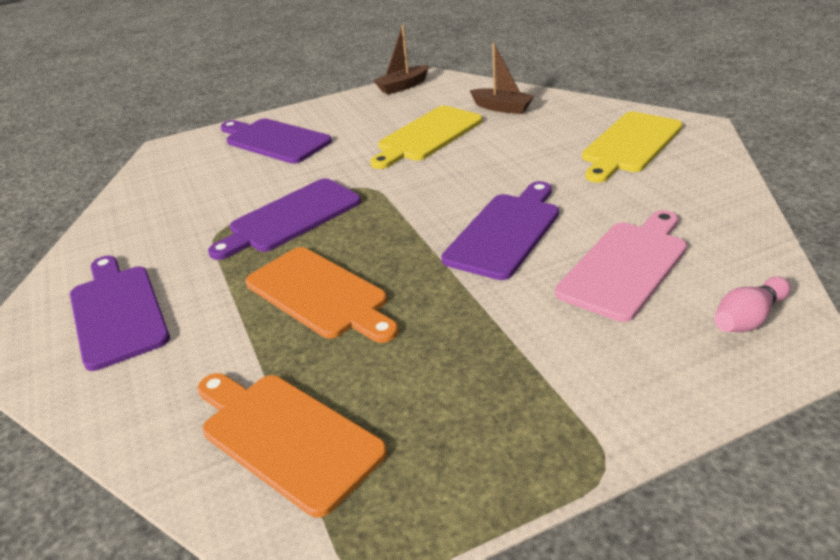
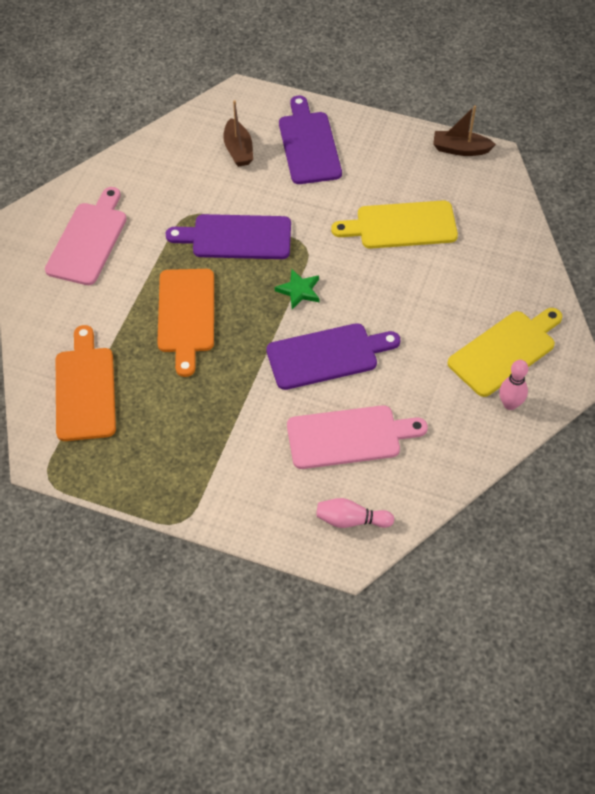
camera: 40 degrees right, 20 degrees up
(117, 312) = (88, 240): purple cutting board -> pink cutting board
(407, 213) = (299, 291): none -> green star
(502, 108) = (487, 238): brown boat -> brown boat (238, 150)
(630, 145) = (505, 351): yellow cutting board -> yellow cutting board turned 150 degrees clockwise
(693, 165) = (510, 404): none -> pink bowling pin

